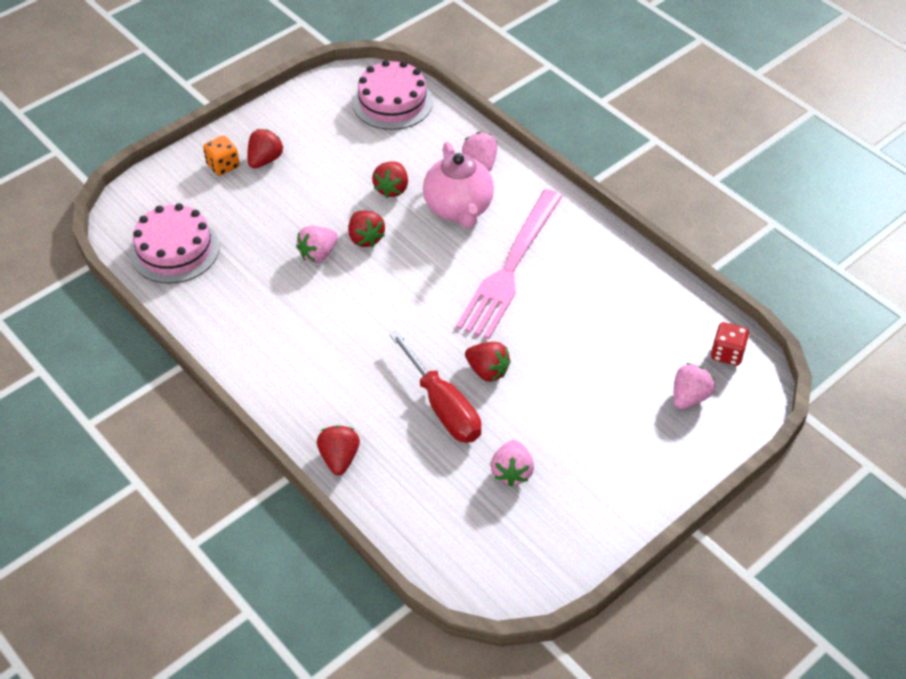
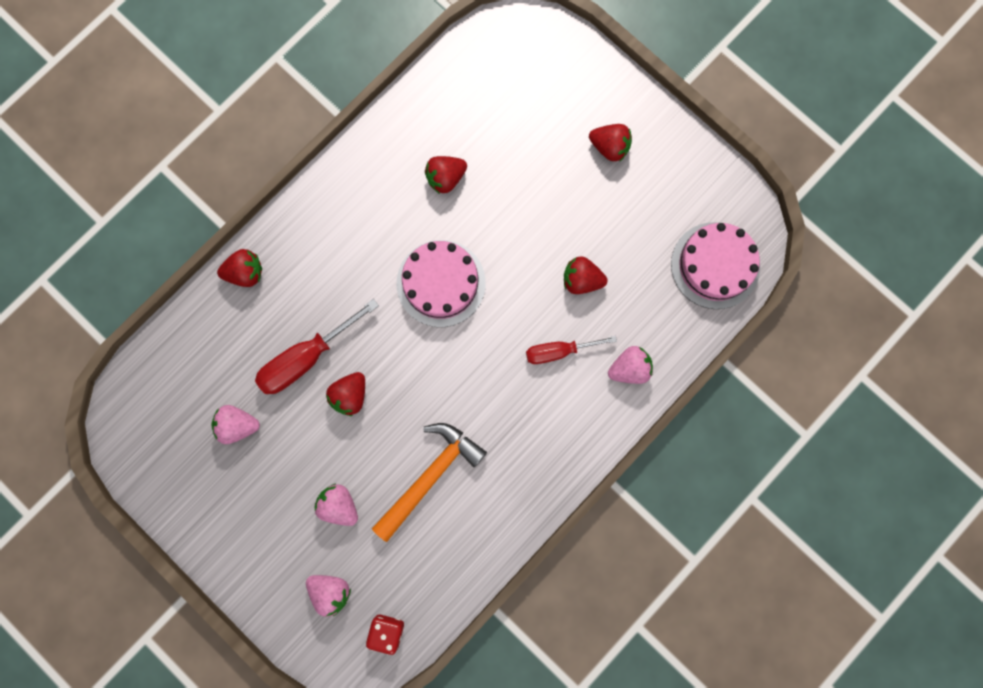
camera: 85 degrees right, 30 degrees up
(174, 249) = (478, 85): pink cake -> pink cake (441, 283)
(223, 165) = (597, 108): orange dice -> none
(318, 254) = (484, 219): pink strawberry -> pink strawberry (339, 505)
(365, 238) = (509, 262): red strawberry -> red strawberry (446, 178)
(459, 209) = (559, 351): pink teapot -> red screwdriver
(510, 268) = (482, 409): pink fork -> none
(574, 311) = (430, 476): none -> orange hammer

